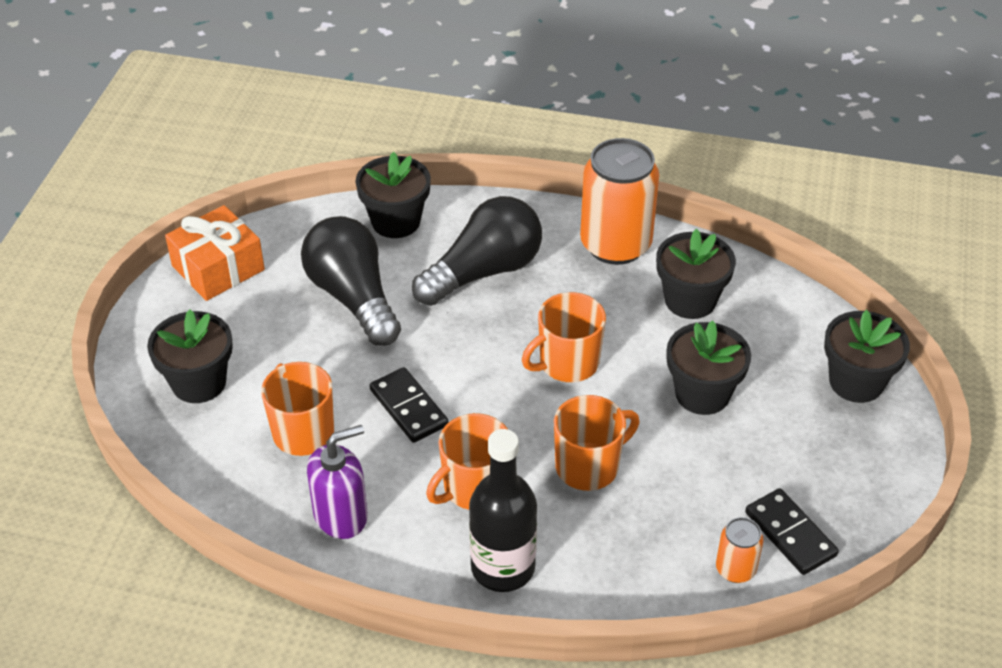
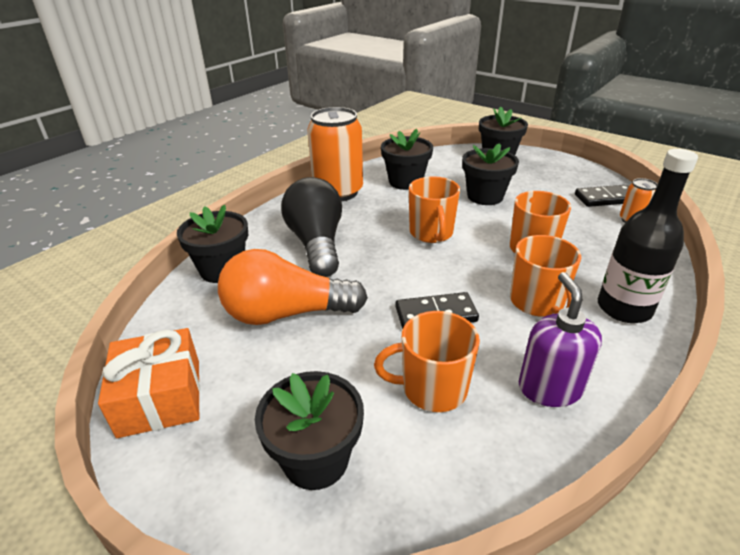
camera: 65 degrees left, 10 degrees down
(353, 297) = (286, 313): black light bulb -> orange light bulb

